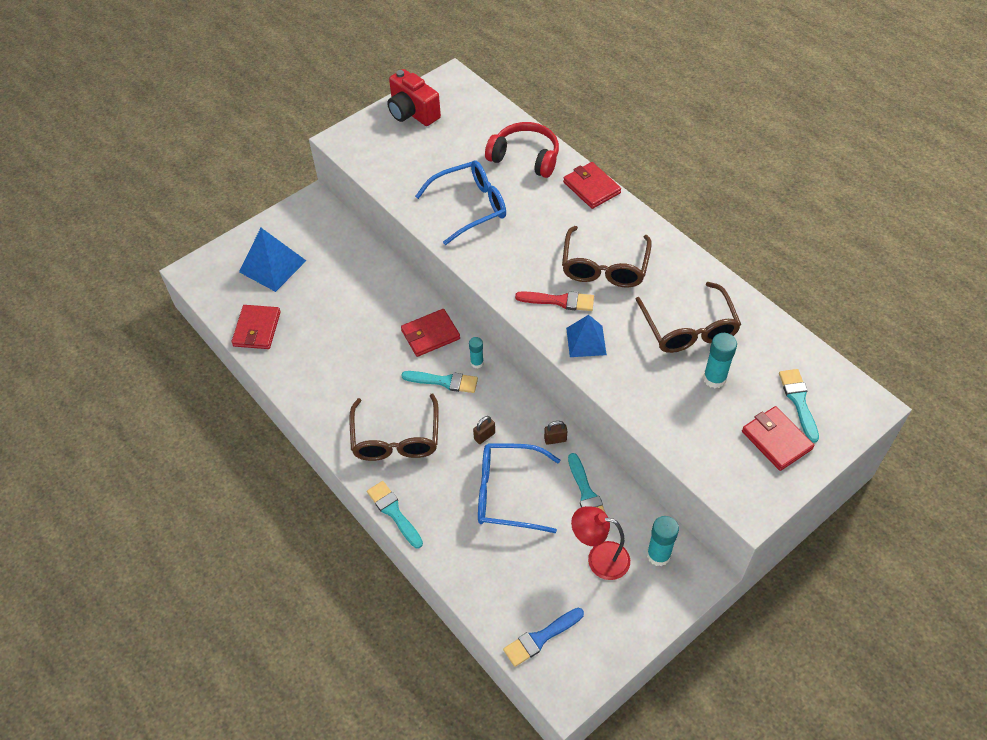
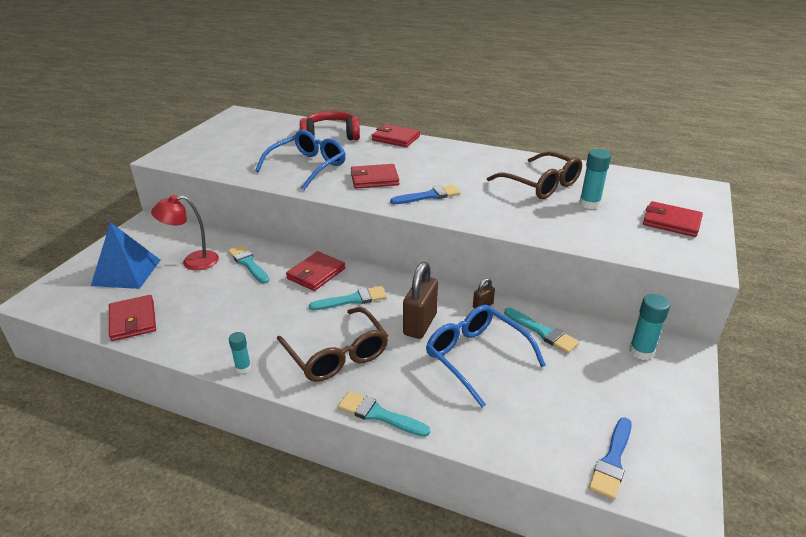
camera: 30 degrees left, 20 degrees down
(412, 113) = (218, 133): red camera -> none
(477, 363) = (372, 279): turquoise glue stick -> turquoise glue stick (243, 368)
(484, 436) = (420, 324): brown padlock -> brown padlock, size x2.09
(507, 493) = (476, 357): blue glasses -> blue glasses turned 75 degrees clockwise
(523, 253) = (374, 179): none -> red wallet
(559, 301) = (429, 196): red brush -> blue brush
(586, 341) = (473, 211): blue pyramid -> none
(599, 558) = (598, 373): red lamp -> red lamp (193, 262)
(604, 267) = (445, 171): brown glasses -> none
(798, 401) = (659, 199): turquoise brush -> turquoise brush (248, 263)

